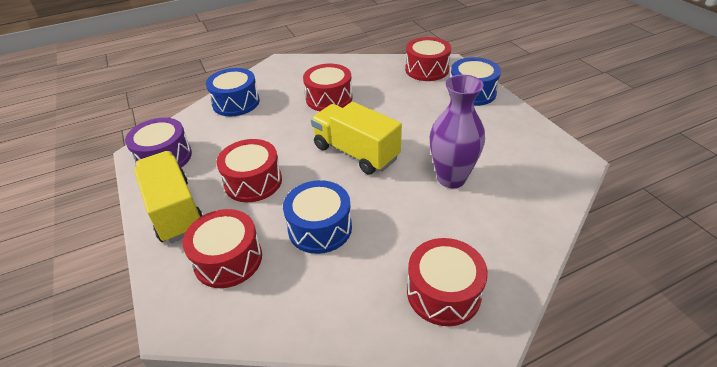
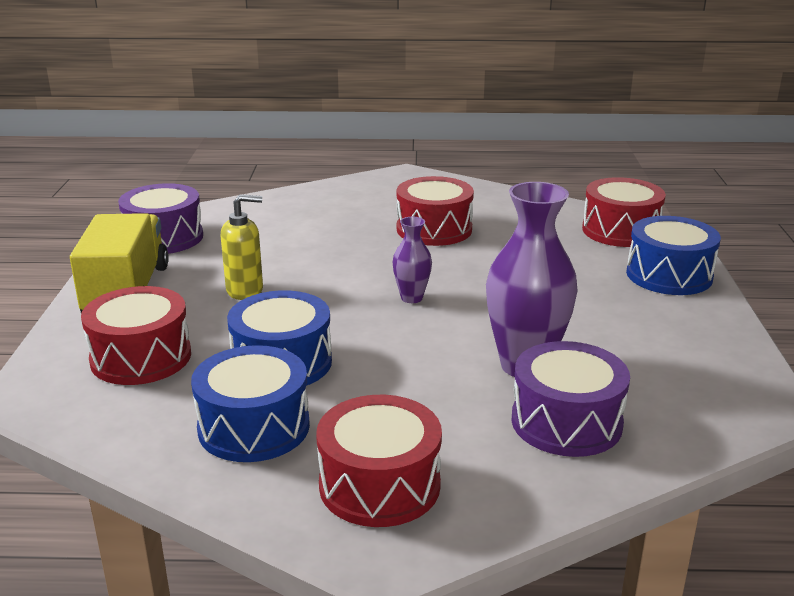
camera: 25 degrees right, 15 degrees down
(236, 103) = (303, 204): blue drum -> blue drum (254, 427)
(253, 182) = (245, 291): red drum -> yellow soap dispenser
(356, 152) = (411, 298): yellow truck -> purple vase
(499, 208) = (566, 422): none -> purple drum

